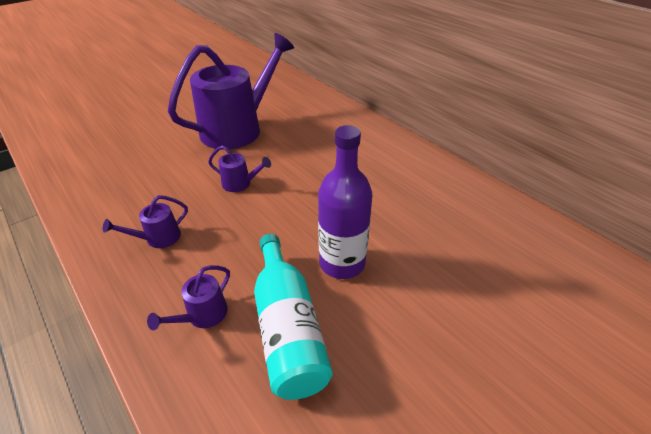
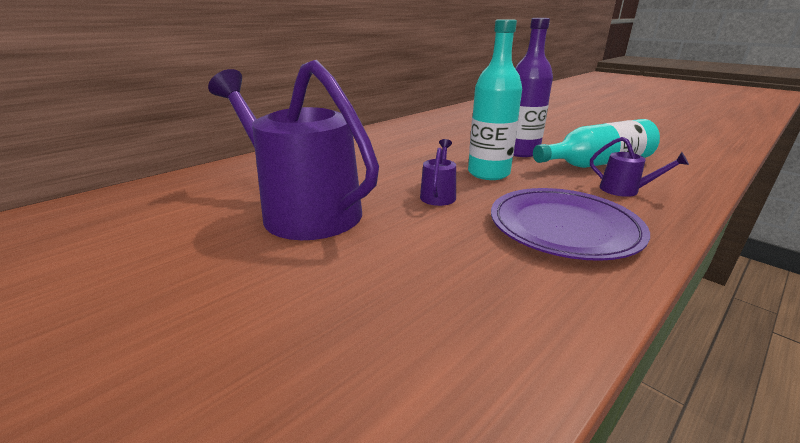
camera: 95 degrees left, 15 degrees down
(158, 238) = (563, 227): purple watering can -> purple plate
(278, 220) = (488, 173): none -> turquoise bottle

